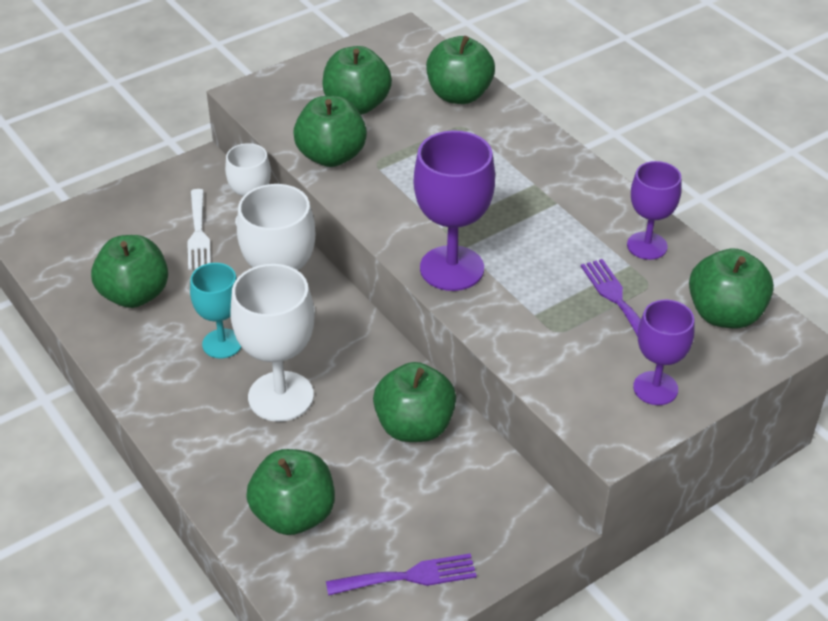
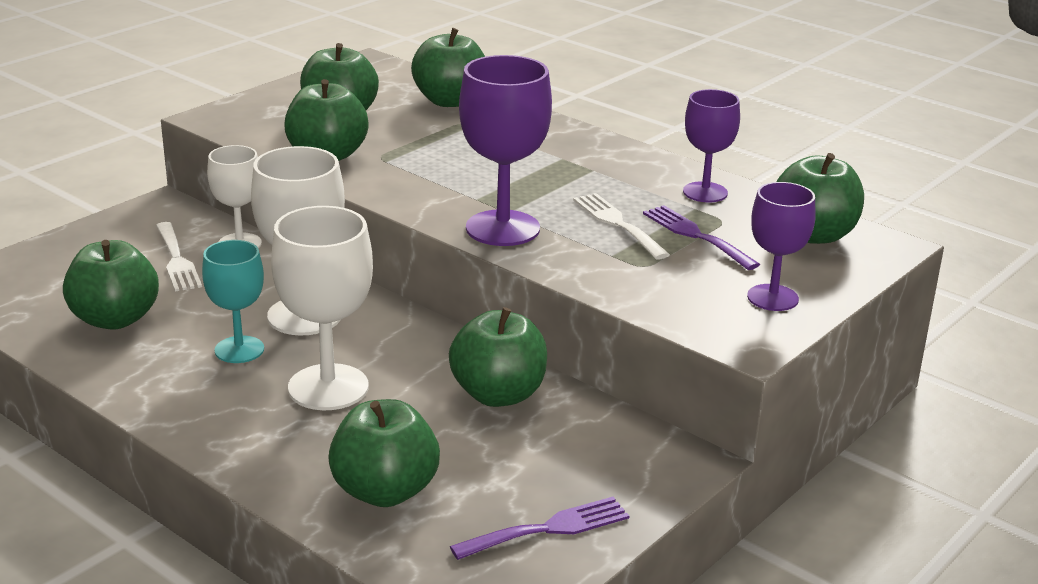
camera: 15 degrees left, 15 degrees down
(553, 276) = (617, 224): none -> white fork

